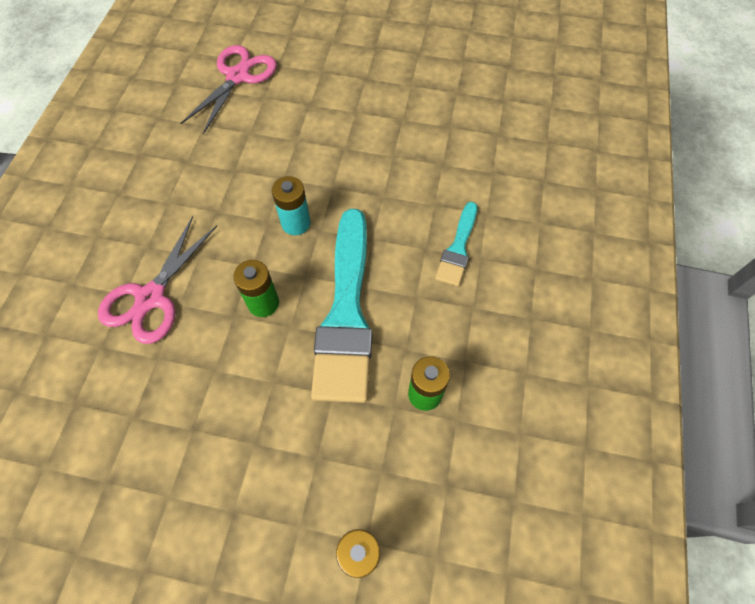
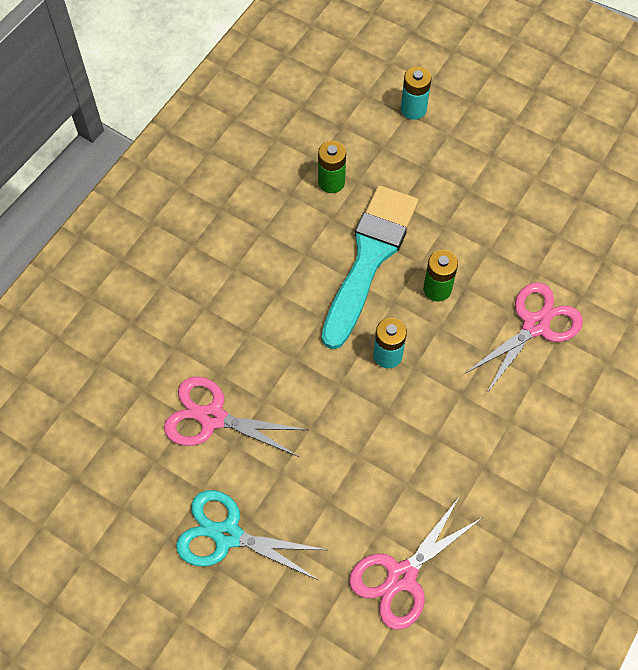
camera: 160 degrees left, 0 degrees up
(377, 65) = (227, 535): none -> turquoise scissors
(429, 131) = (212, 418): none -> pink scissors
(458, 248) = (249, 283): turquoise brush -> none

